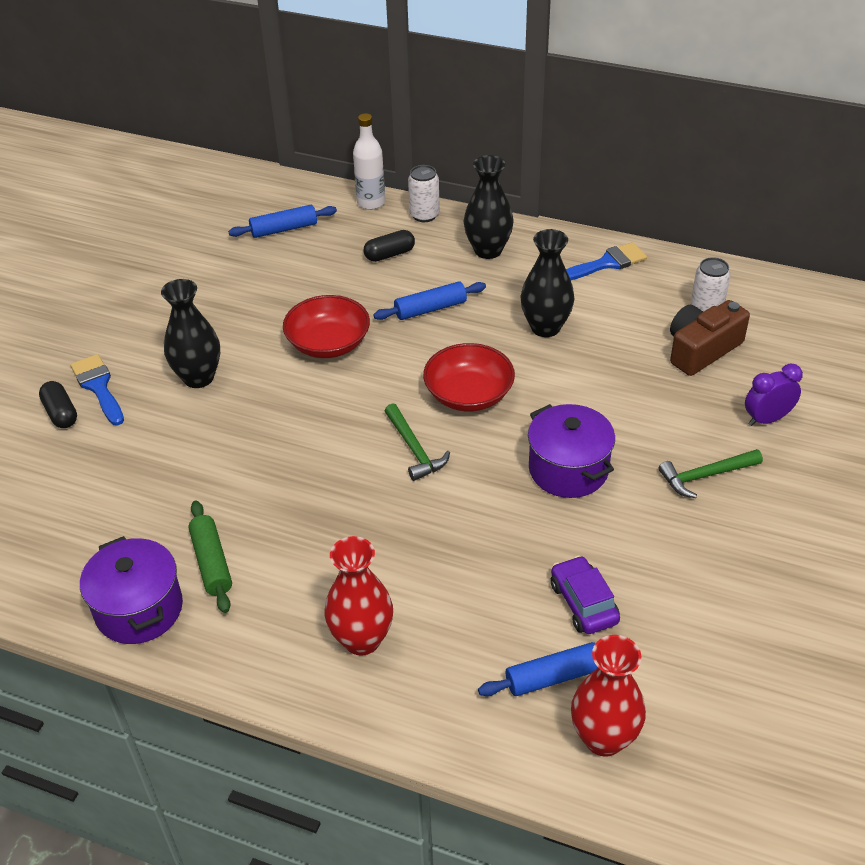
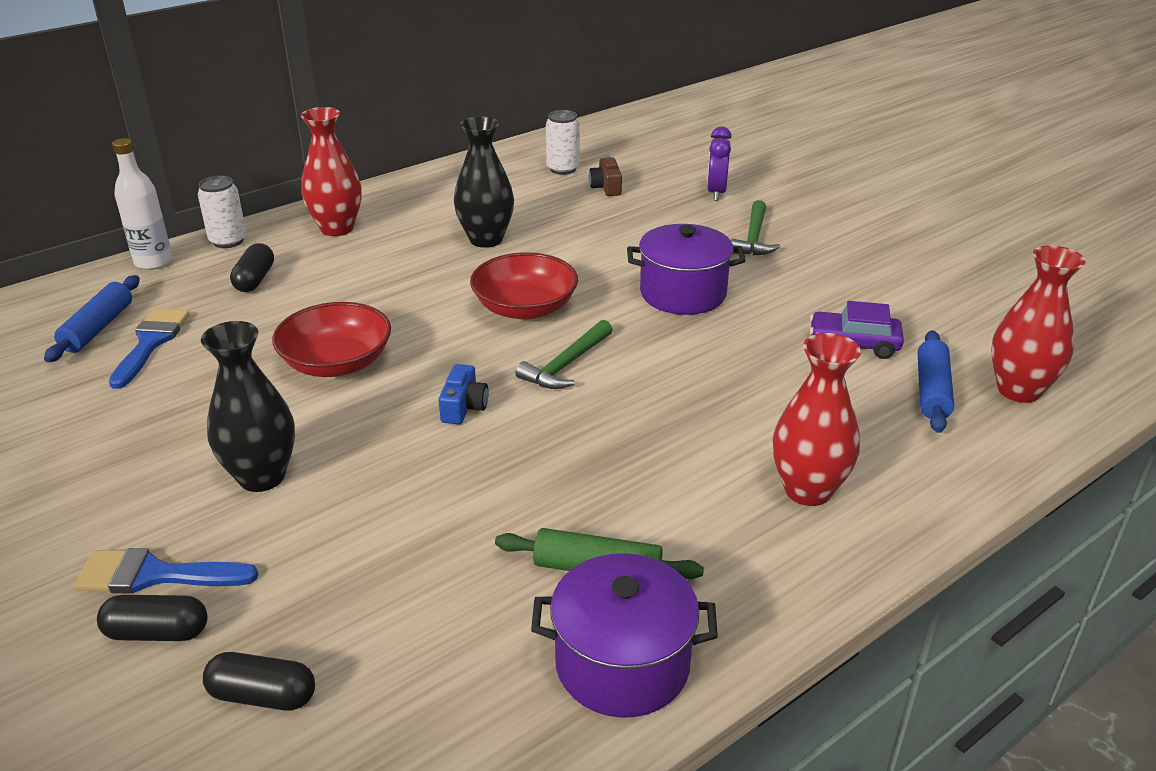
camera: 60 degrees left, 10 degrees down
(41, 476) = (263, 696): none -> black capsule
(327, 424) = (464, 407): none -> blue camera
(414, 449) = (566, 365): green hammer -> green hammer turned 120 degrees clockwise
(430, 309) = (373, 286): blue rolling pin -> none
(488, 250) = (337, 228): black vase -> red vase
(606, 263) = (444, 185): blue brush -> blue brush (150, 343)
(701, 349) = (606, 187): brown camera -> brown camera, size x0.54

